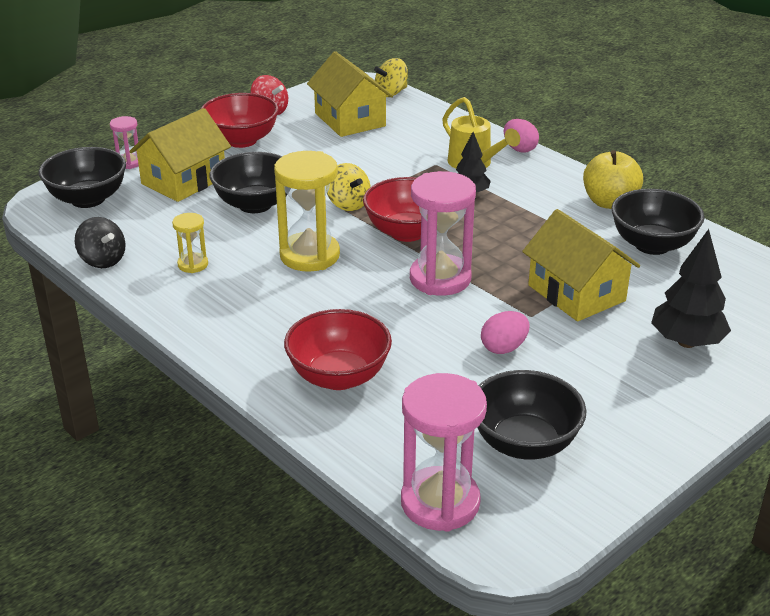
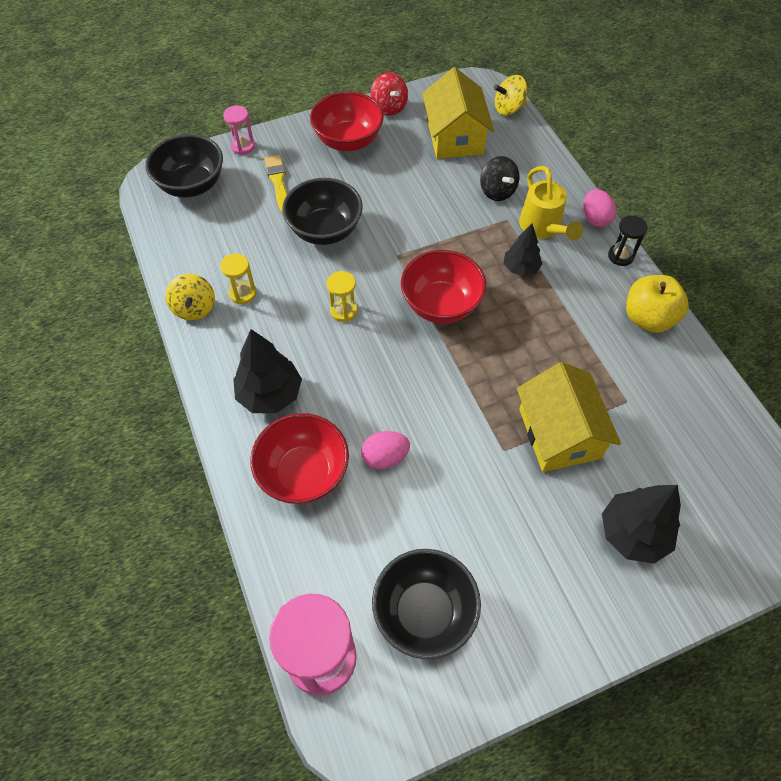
camera: 20 degrees right, 25 degrees up
(103, 260) = (174, 266): black spinning top -> black spinning top (497, 191)
(184, 180) = (278, 182): yellow house -> yellow brush
(267, 329) = (270, 394): none -> black tree
(309, 255) = (343, 311): yellow hourglass -> yellow hourglass, size x0.50
(348, 204) = (405, 252): yellow spinning top -> yellow spinning top (194, 308)
(440, 279) = (443, 375): pink hourglass -> none
(504, 348) = (460, 484): pink egg -> pink egg (385, 457)
(558, 168) = (620, 256): none -> black hourglass
(652, 245) = (662, 389): black bowl -> none

